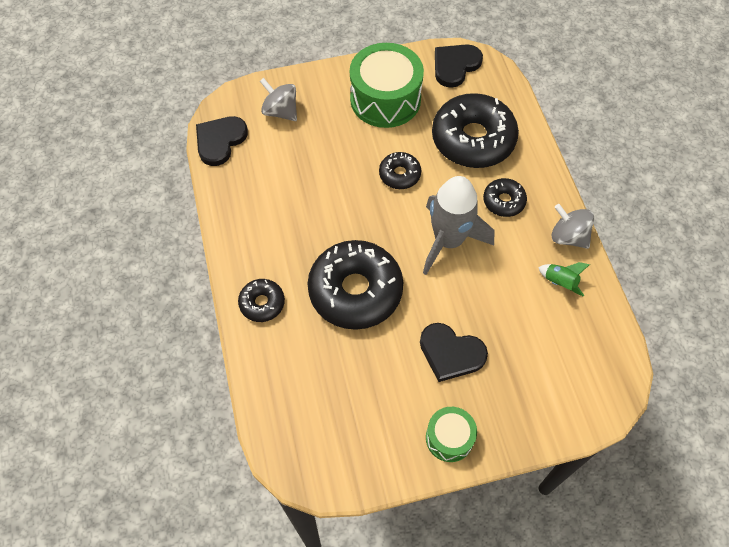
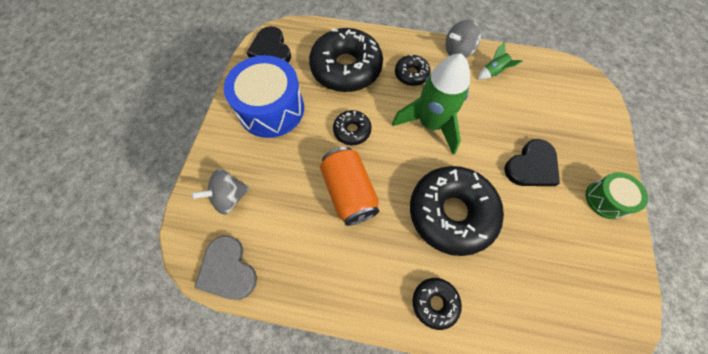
camera: 65 degrees left, 5 degrees up
(220, 141) = (228, 269): black heart -> grey heart
(332, 198) = (349, 192): none -> orange can
(385, 99) = (271, 109): green drum -> blue drum
(448, 241) = (430, 124): grey rocket -> green rocket

